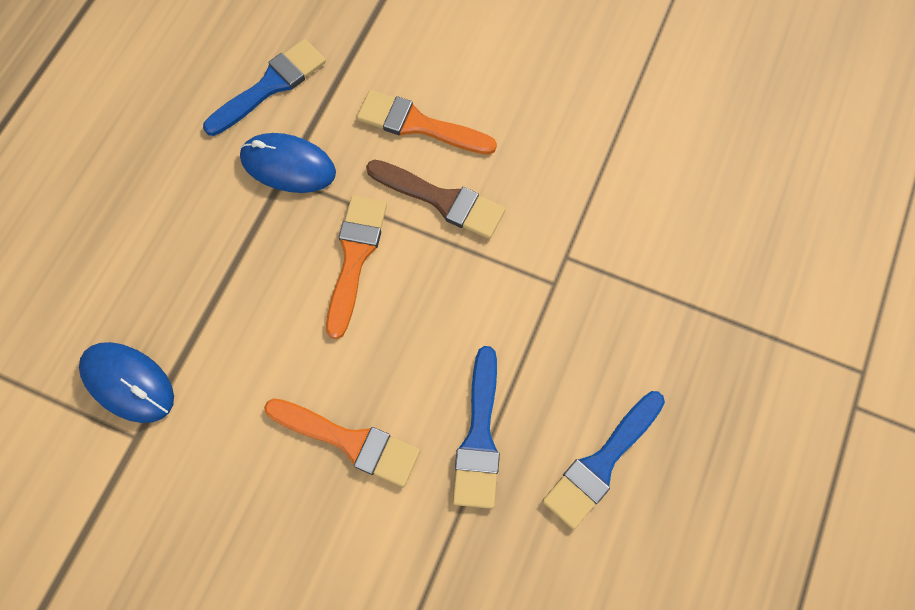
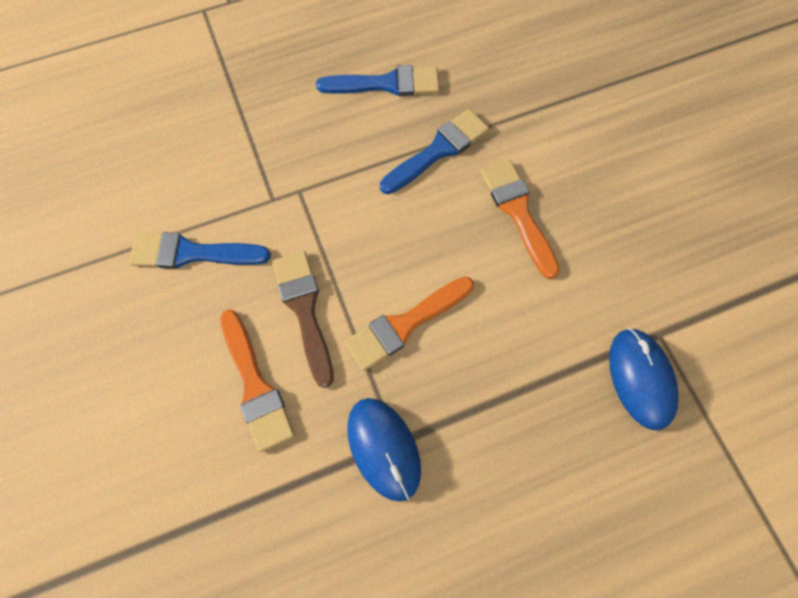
camera: 135 degrees left, 0 degrees up
(270, 86) = (328, 545): blue brush -> blue brush (192, 253)

